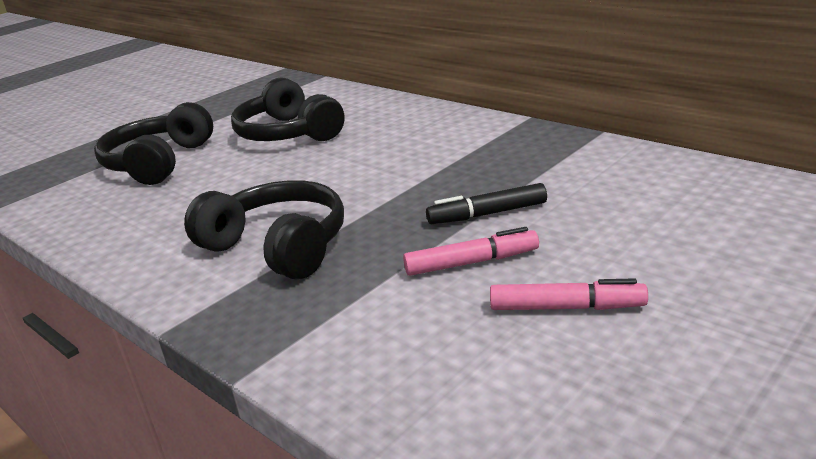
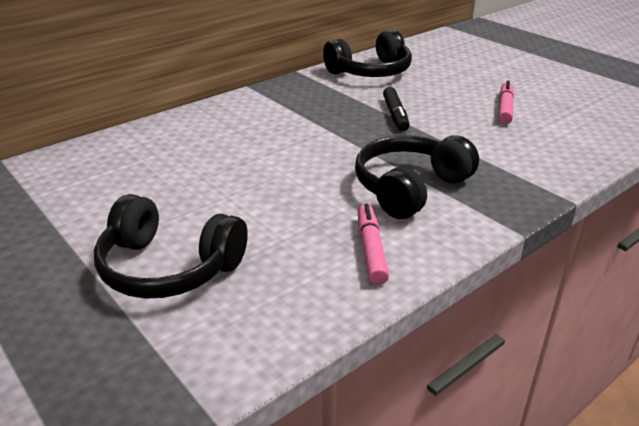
camera: 85 degrees left, 5 degrees up
(288, 133) = (168, 183): black headphones -> black headphones (370, 72)
(472, 263) = (454, 125): pink marker -> pink marker (371, 250)

